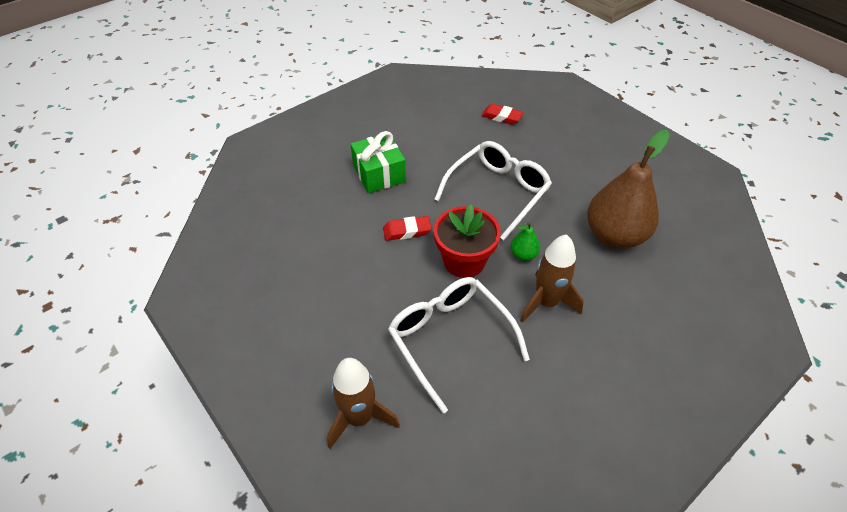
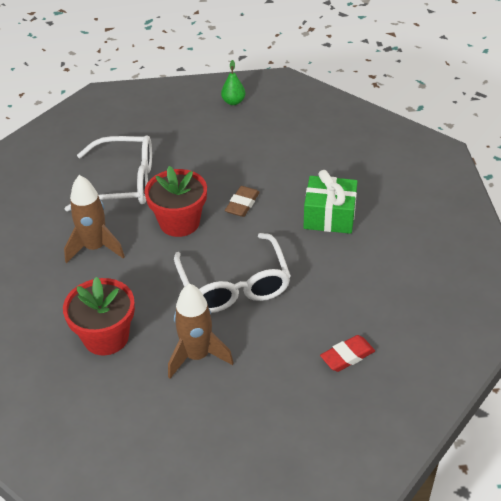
camera: 125 degrees right, 5 degrees down
(359, 418) = (115, 124): brown rocket -> brown rocket (197, 356)
(407, 231) = (242, 204): red eraser -> brown eraser
(523, 255) = (149, 261): green pear -> green pear (233, 102)
(614, 235) = (106, 337): brown pear -> red flower pot

